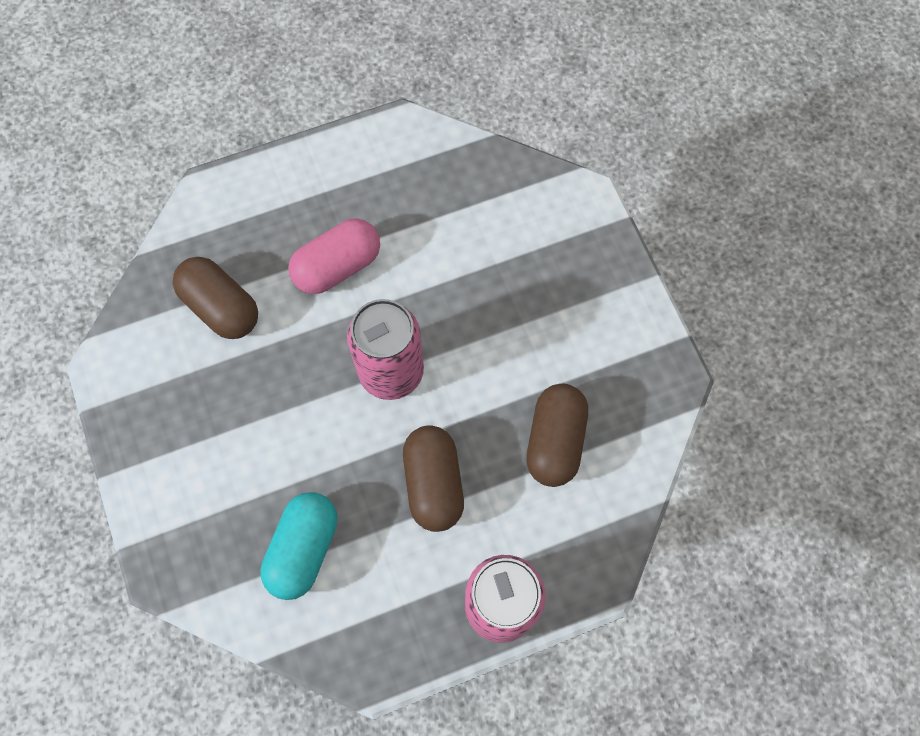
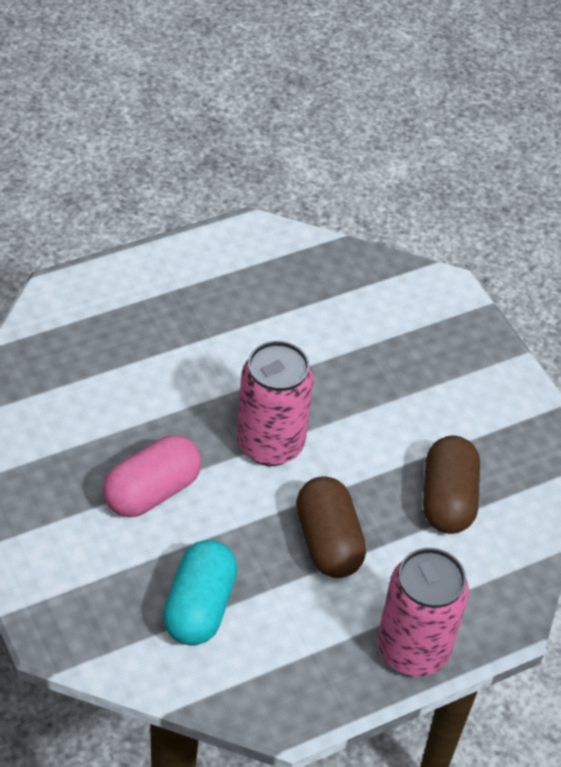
camera: 10 degrees left, 20 degrees down
(221, 307) = (84, 392): brown capsule -> none
(337, 267) = (202, 353): pink capsule -> pink capsule (152, 491)

